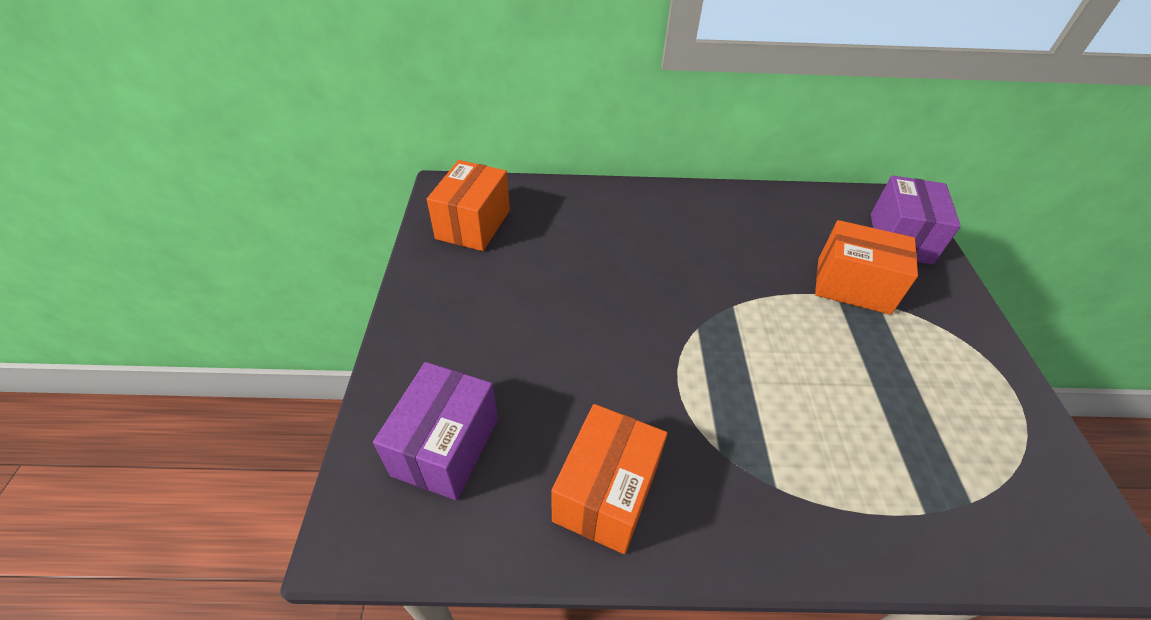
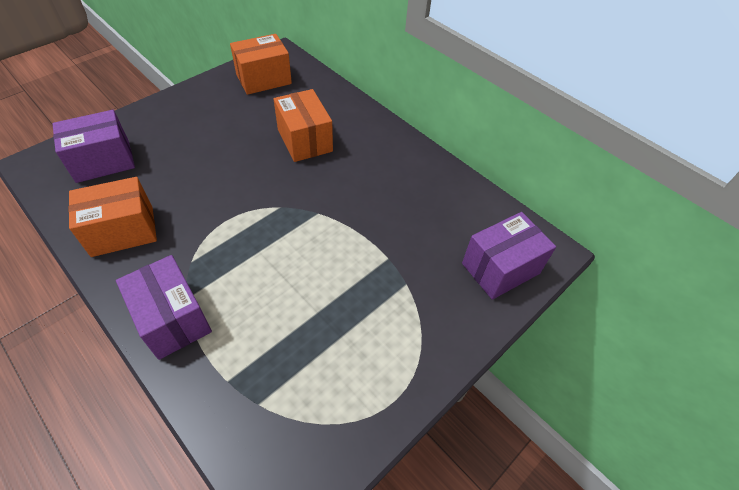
camera: 45 degrees right, 5 degrees up
(800, 516) = (173, 319): none -> purple box
(853, 286) = (408, 263): orange box -> orange box (304, 140)

